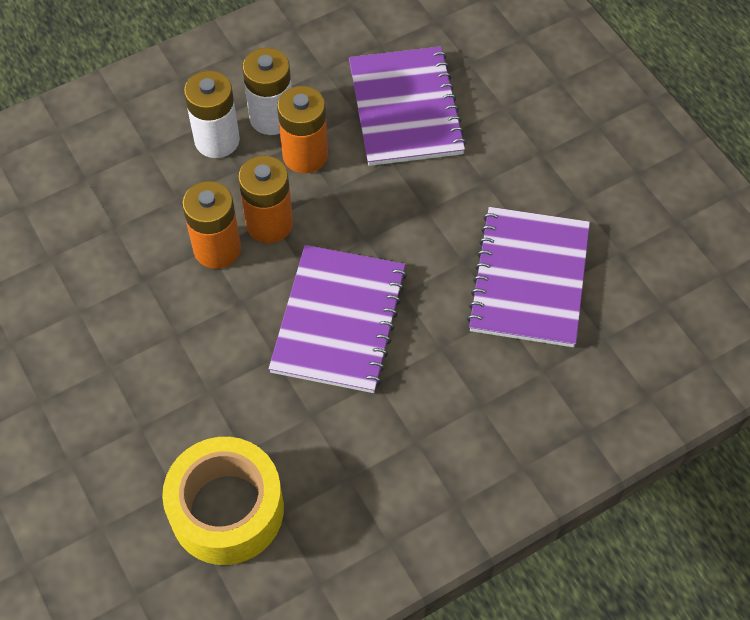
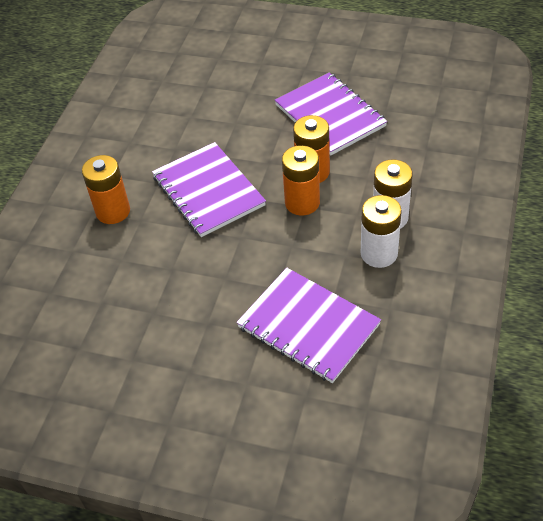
camera: 140 degrees right, 10 degrees down
(227, 509) = (172, 96): yellow tape -> none
(305, 155) = (331, 250): orange battery -> orange battery (113, 211)
(529, 278) = (123, 289): purple notebook -> purple notebook (330, 116)

